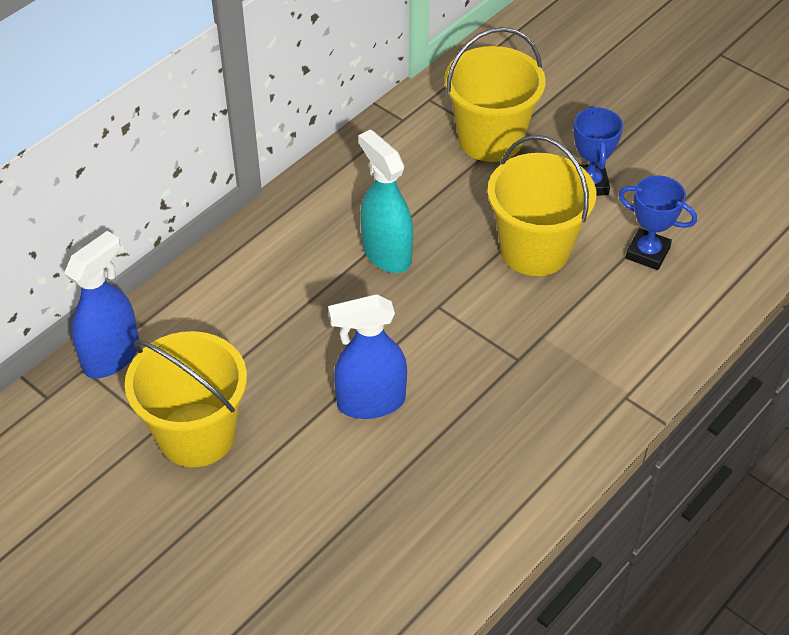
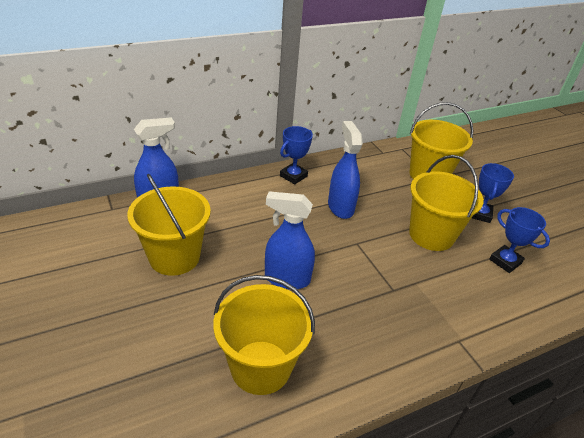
camera: 20 degrees right, 10 degrees down
(287, 224) = (293, 176): none -> blue trophy
(386, 253) = (340, 207): turquoise spray bottle -> blue spray bottle
(403, 533) = (260, 367): none -> yellow bucket

